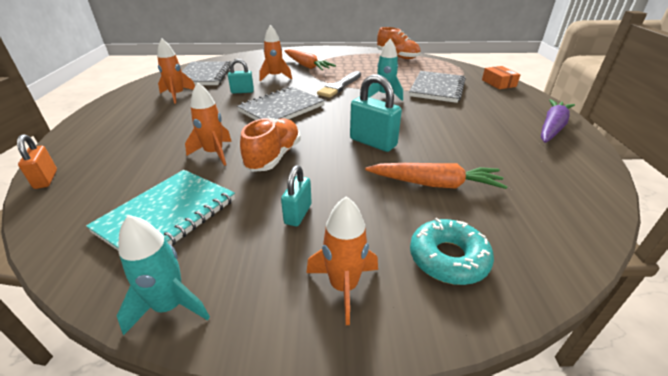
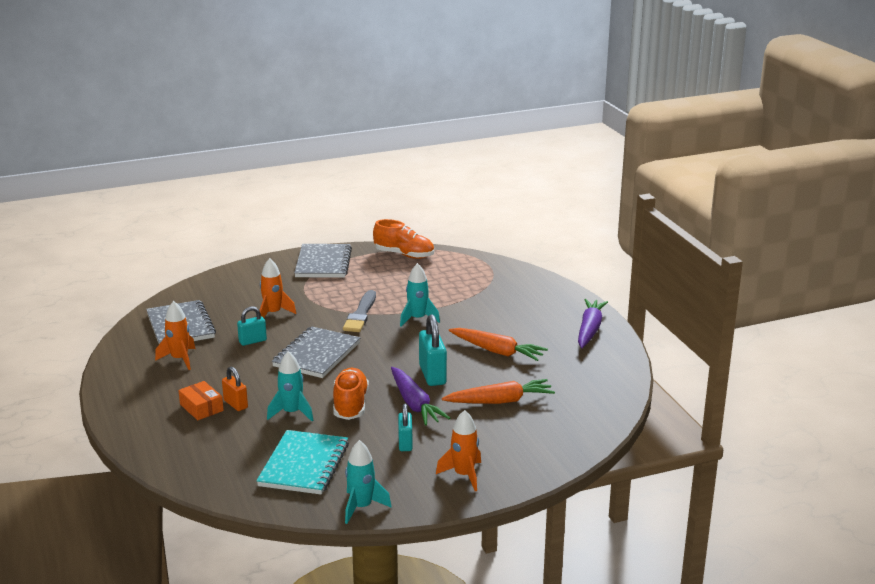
camera: 20 degrees left, 10 degrees down
(46, 179) = (161, 463): orange padlock -> orange padlock (235, 404)
(214, 153) = (292, 413): orange rocket -> turquoise rocket
(306, 66) = (298, 289): orange carrot -> orange carrot (497, 351)
(338, 168) = (414, 404): none -> purple carrot
(373, 142) = (432, 375): turquoise padlock -> turquoise padlock turned 60 degrees clockwise
(437, 88) = (470, 300): grey notebook -> grey notebook (323, 263)
(448, 258) = (524, 447): turquoise donut -> none
(498, 83) = (534, 281): orange box -> orange box (201, 407)

